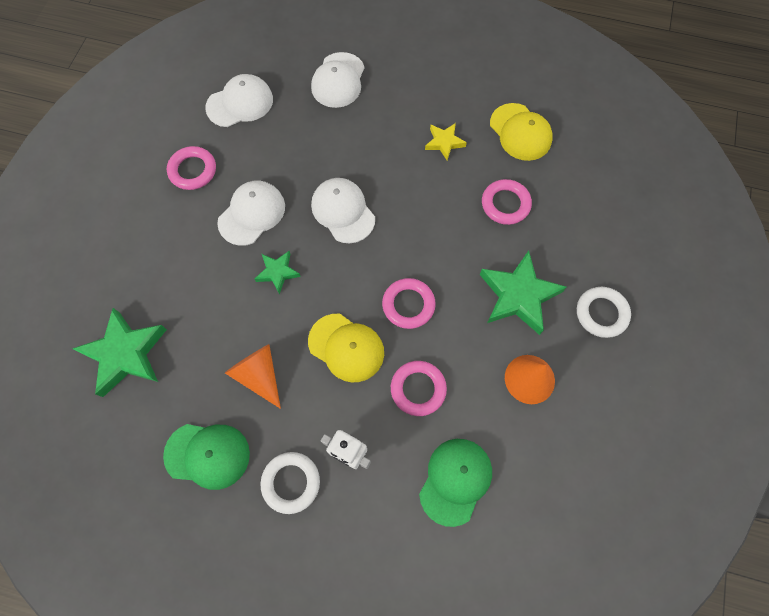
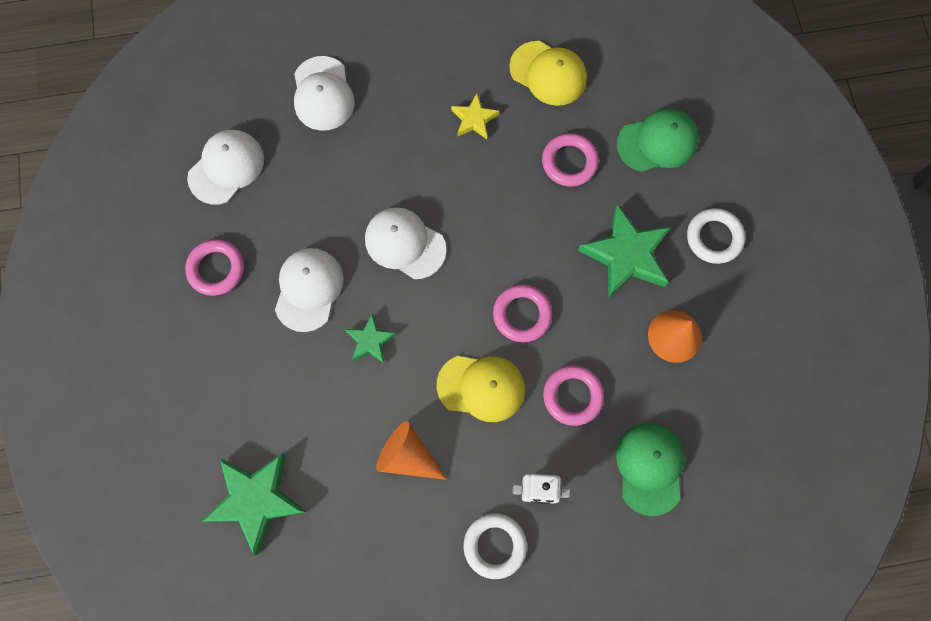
camera: 25 degrees left, 5 degrees up
(207, 455) = (398, 559): green cap -> green cap (657, 142)

